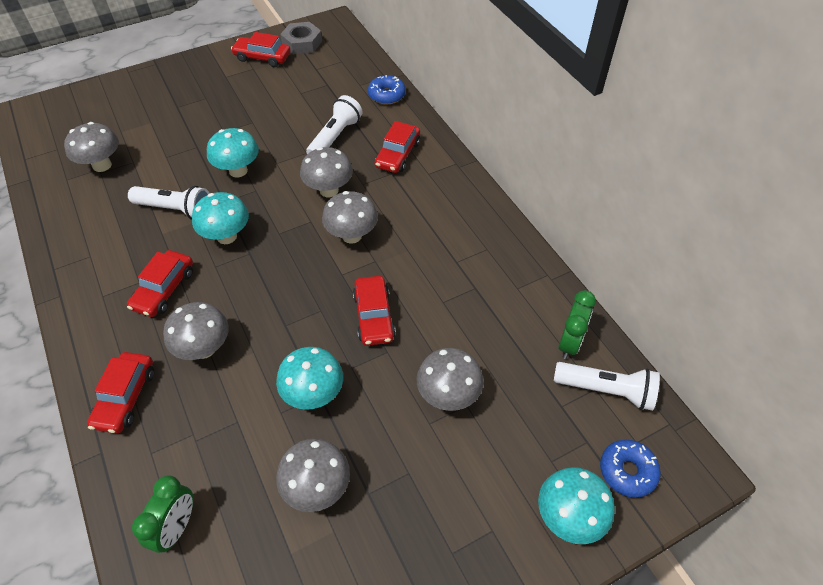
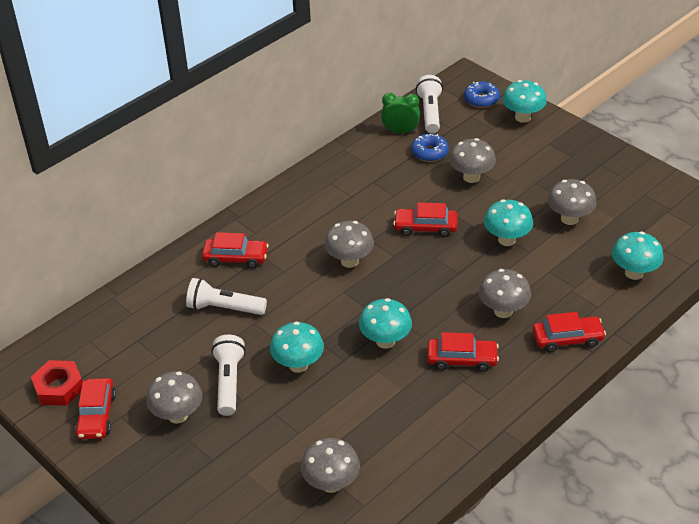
camera: 105 degrees left, 10 degrees down
(175, 209) = (368, 392): white flashlight -> white flashlight (229, 382)
(177, 527) = (634, 273): green clock -> turquoise mushroom
(302, 43) = (59, 387): grey nut -> red nut
(329, 190) = (301, 291): grey mushroom -> grey mushroom (178, 415)
(374, 316) = (425, 227): red car -> red car turned 150 degrees counterclockwise
(386, 95) = (145, 288): blue donut -> blue donut (429, 152)

